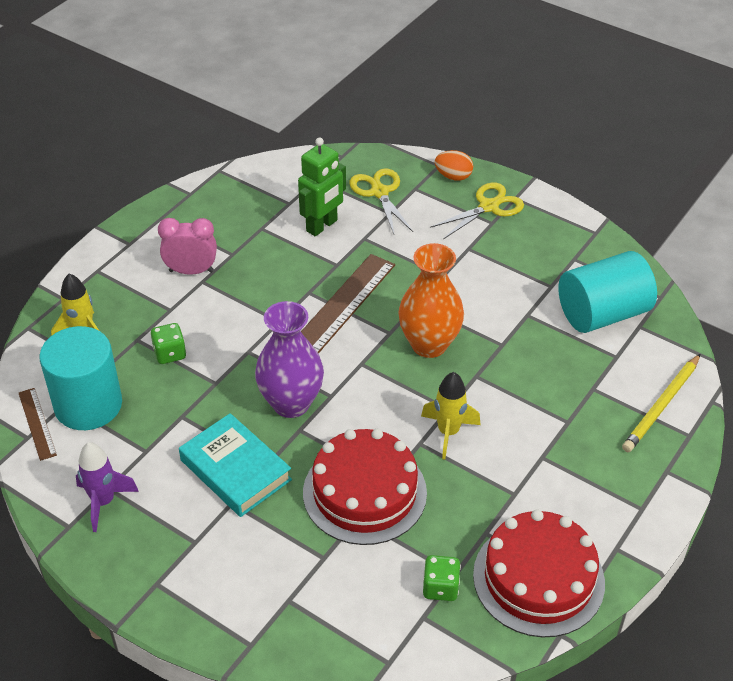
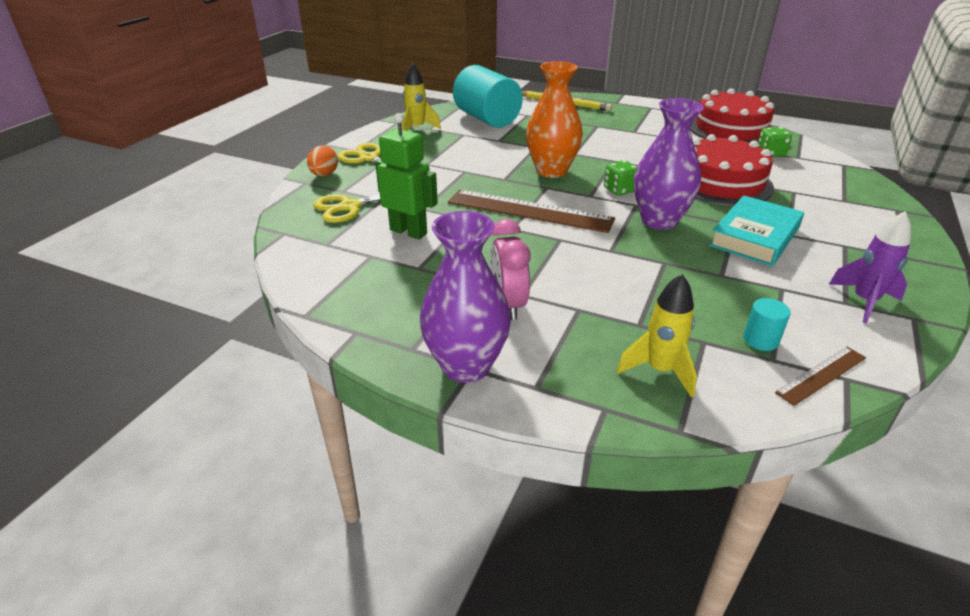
camera: 100 degrees left, 10 degrees down
(88, 405) = (760, 340): turquoise cylinder -> turquoise cylinder, size x0.41
(132, 241) = (466, 366): none -> purple vase
(170, 353) = (645, 297): green dice -> green dice (619, 190)
(448, 432) = (638, 159): yellow rocket -> yellow rocket (417, 129)

